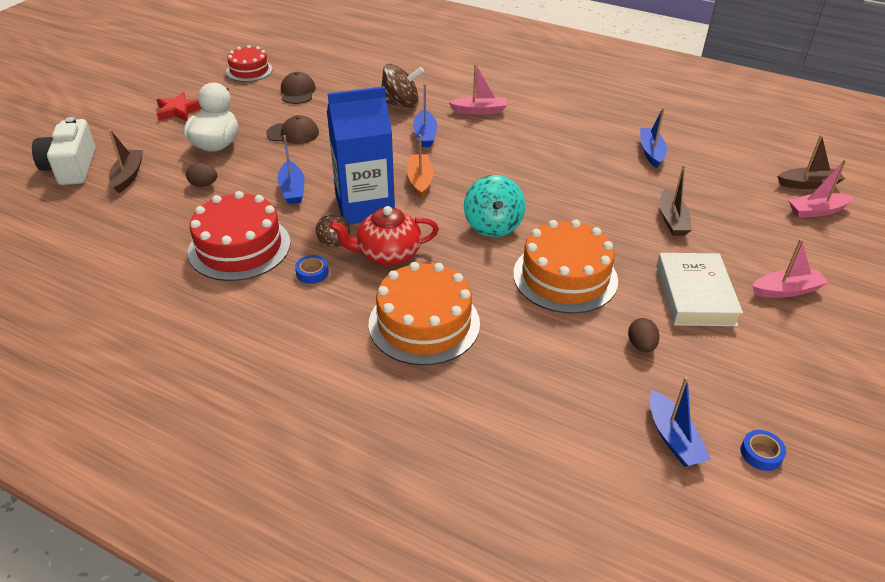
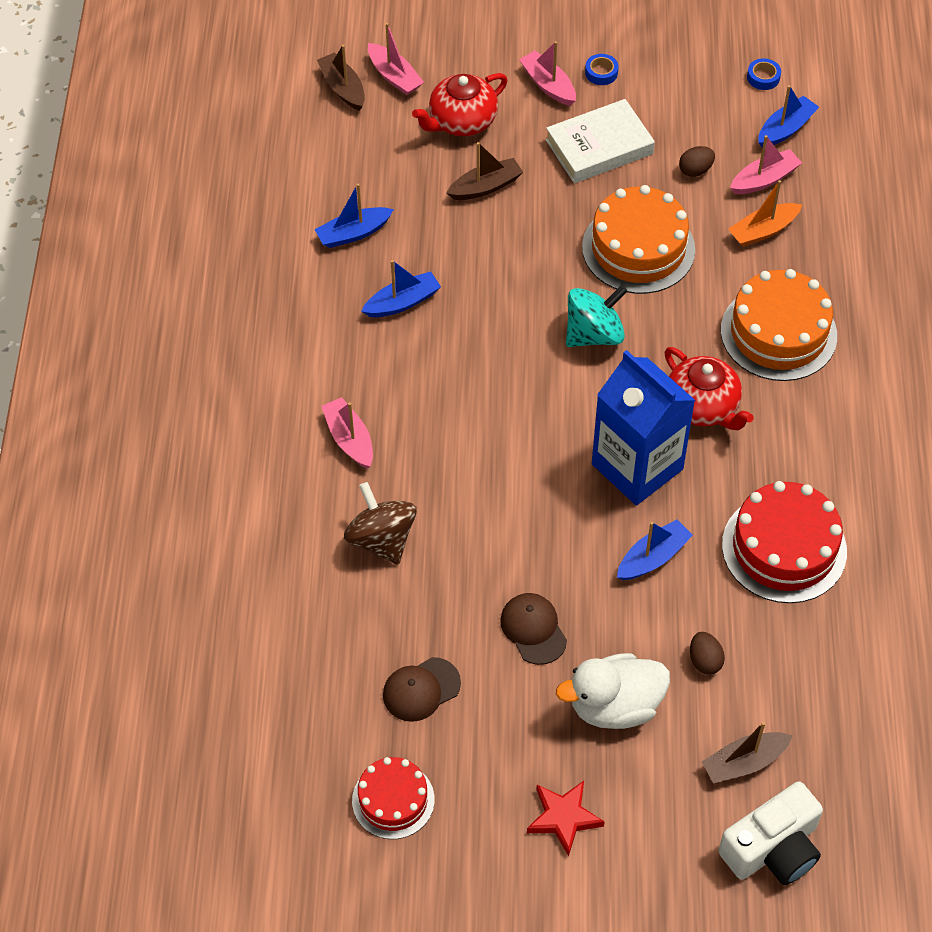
camera: 115 degrees left, 15 degrees up
(312, 273) = (775, 458): blue tape -> blue tape (601, 73)
(334, 241) = (714, 465): brown spinning top -> none
(420, 180) = (552, 436): orange boat -> orange boat (763, 231)
(425, 135) = (447, 475): blue boat -> blue boat (402, 302)
(608, 390) = (764, 179): none -> pink boat
(752, 229) = (461, 121): none -> red teapot

